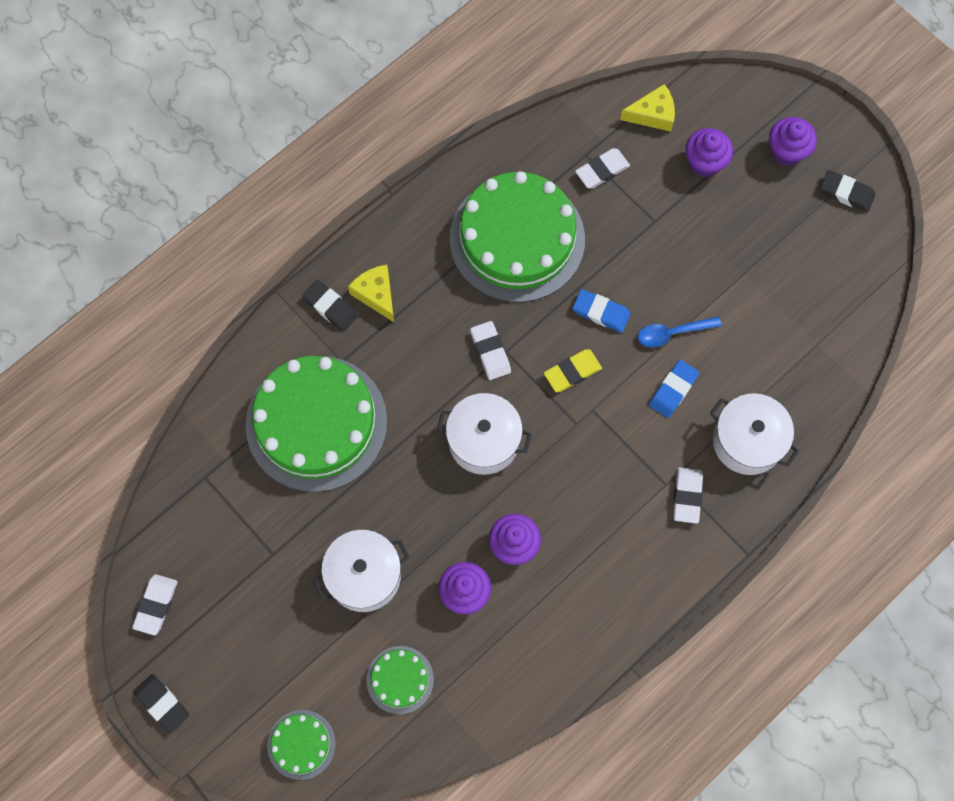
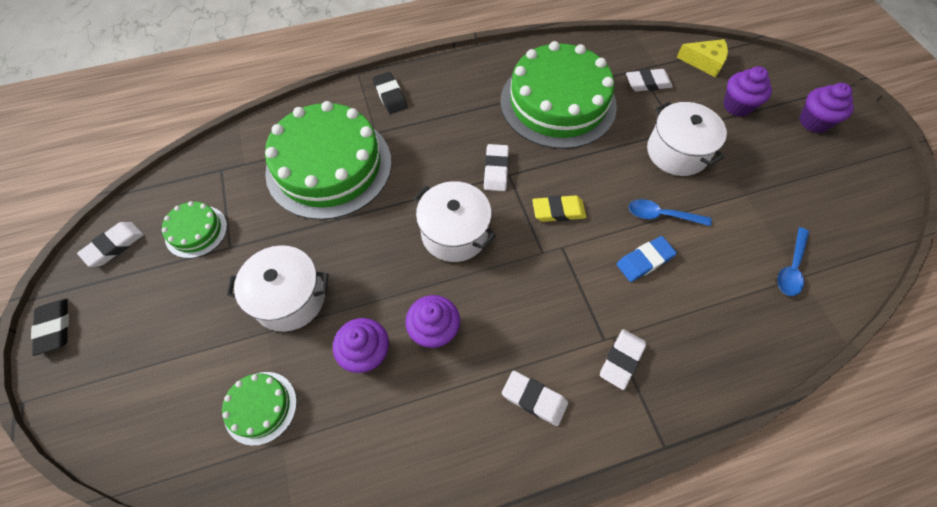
camera: 25 degrees right, 10 degrees down
(301, 744) = (134, 425): green cake -> green cake (196, 231)
(376, 294) = (429, 100): yellow cheese -> none
(601, 312) = (604, 176): blue eraser -> none
(627, 564) = (534, 399): none -> white eraser
(747, 441) = (702, 334): white pot -> white pot (677, 152)
(806, 338) = (791, 267): none -> blue spoon
(846, 193) = (862, 168): black eraser -> none

